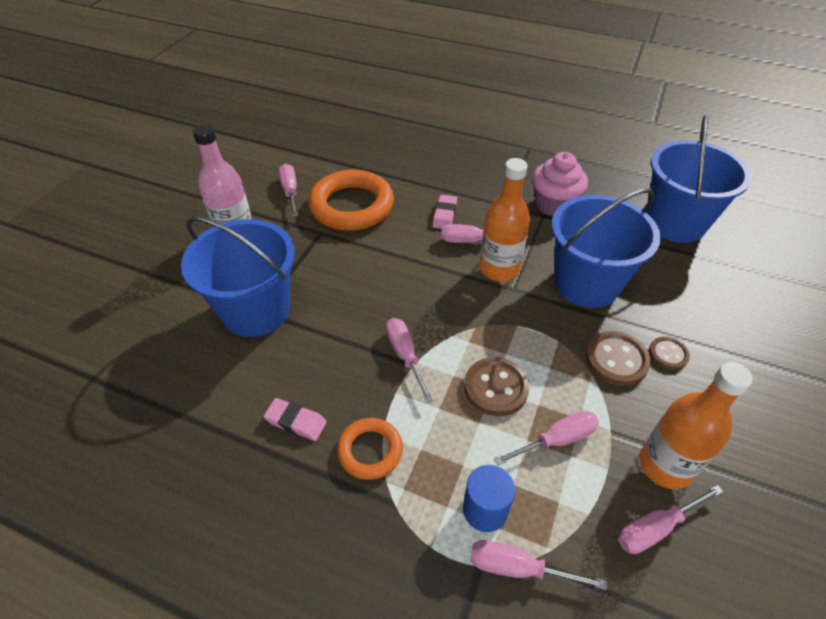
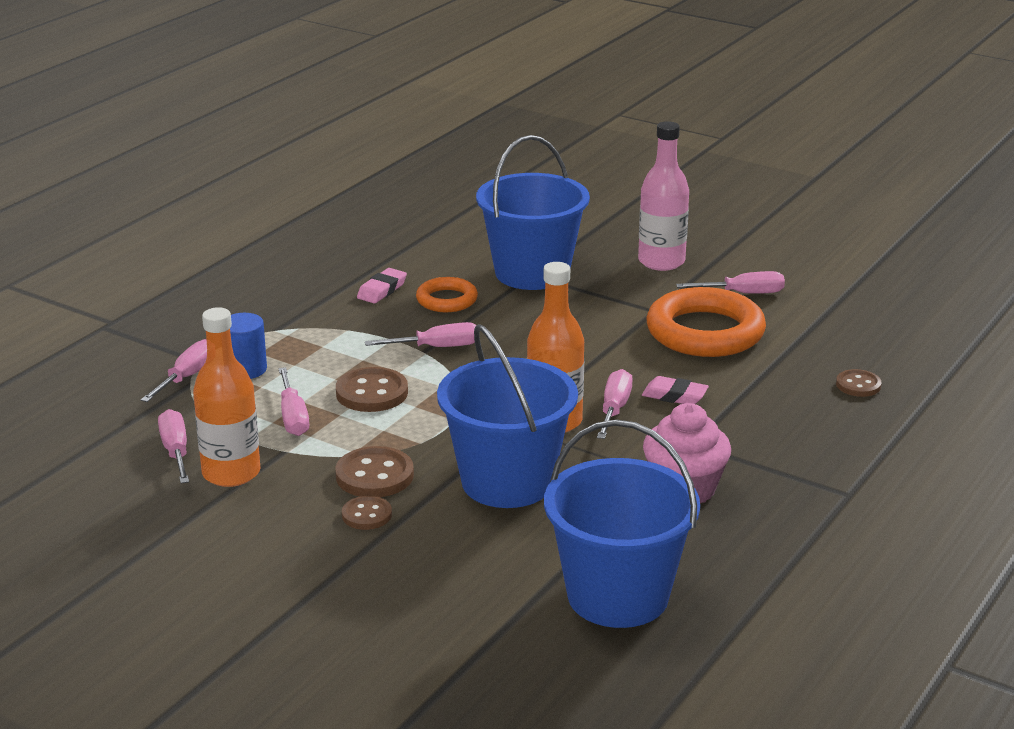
camera: 100 degrees right, 20 degrees down
(370, 451) = (333, 322): orange ring -> orange ring (447, 300)
(409, 144) = (858, 385): none -> brown button

